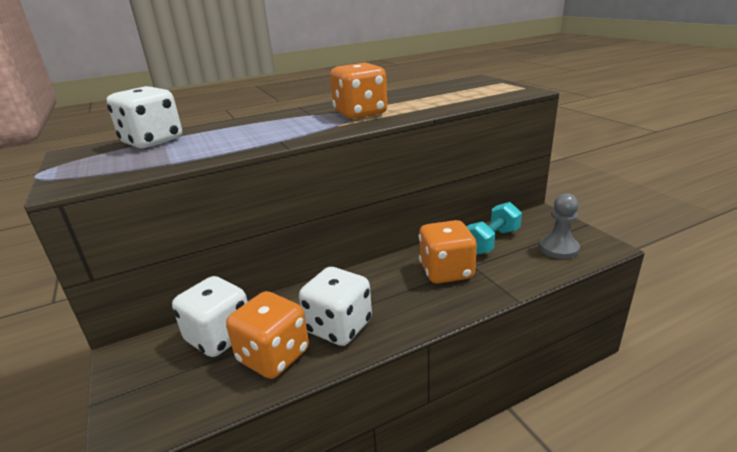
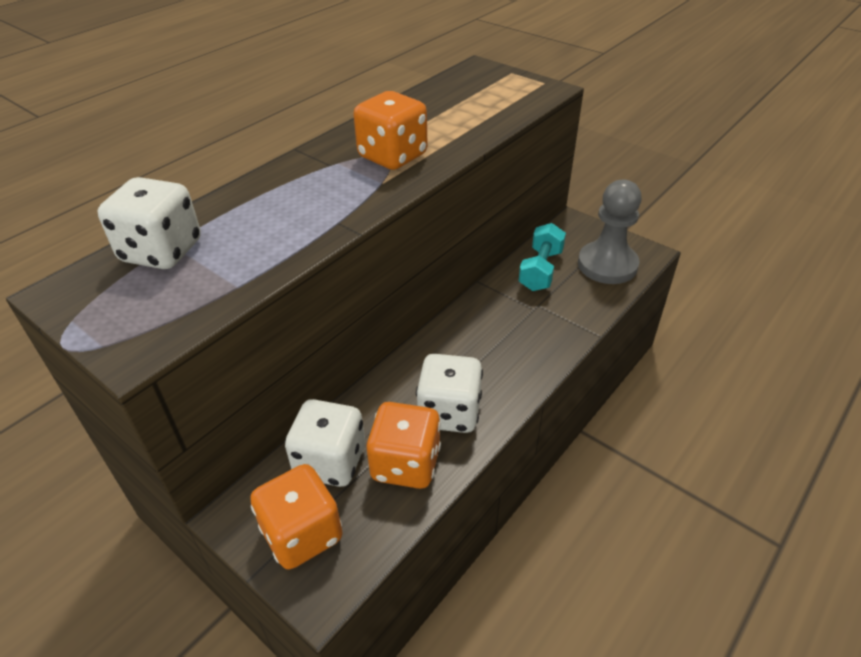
camera: 25 degrees left, 15 degrees up
(446, 272) = (516, 319): orange dice -> orange dice (302, 534)
(558, 248) = (607, 265): grey pawn -> grey pawn, size x1.53

